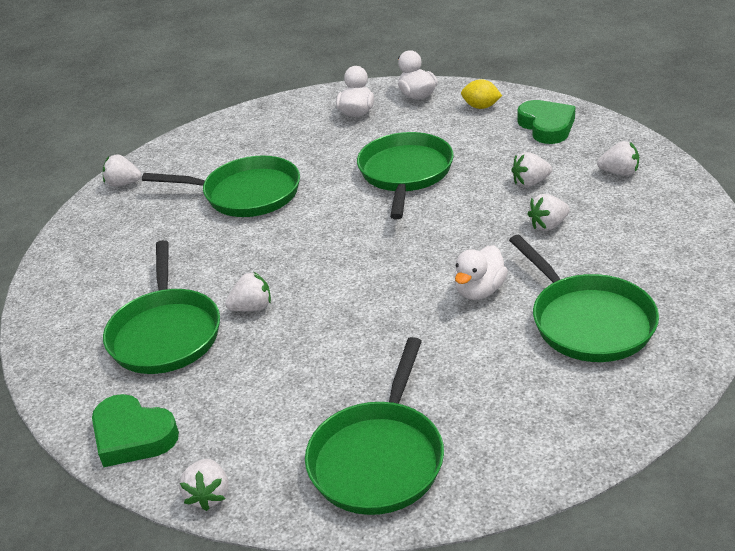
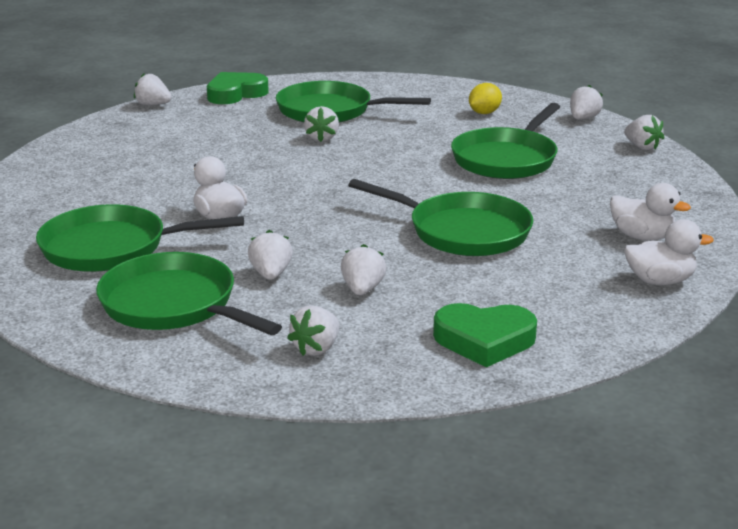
camera: 110 degrees right, 10 degrees down
(182, 145) = (642, 147): none -> white strawberry
(379, 458) = (104, 148): green pan -> green pan (174, 305)
(481, 107) = (585, 313): yellow lemon -> yellow lemon (484, 113)

